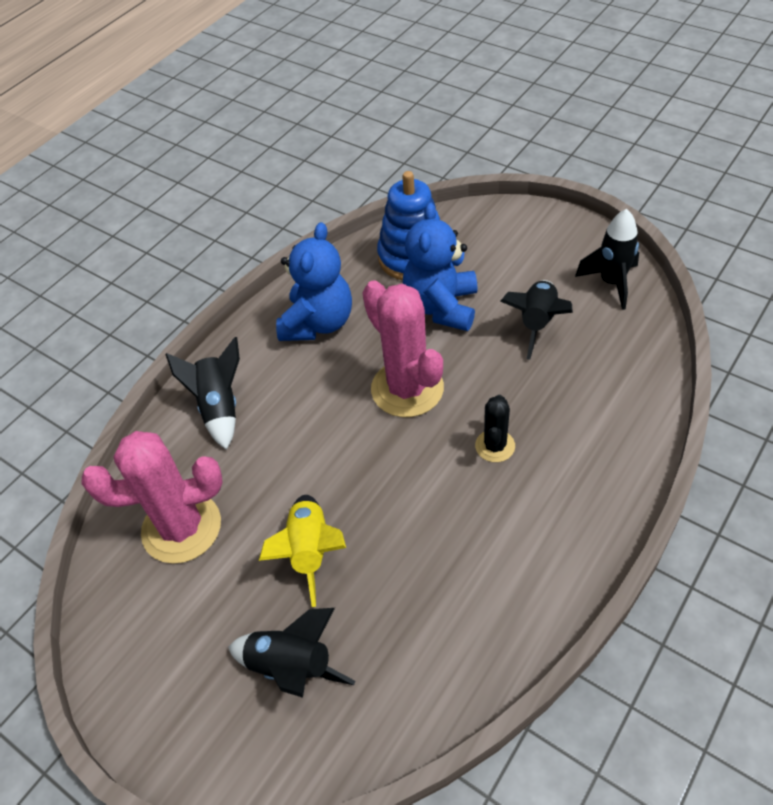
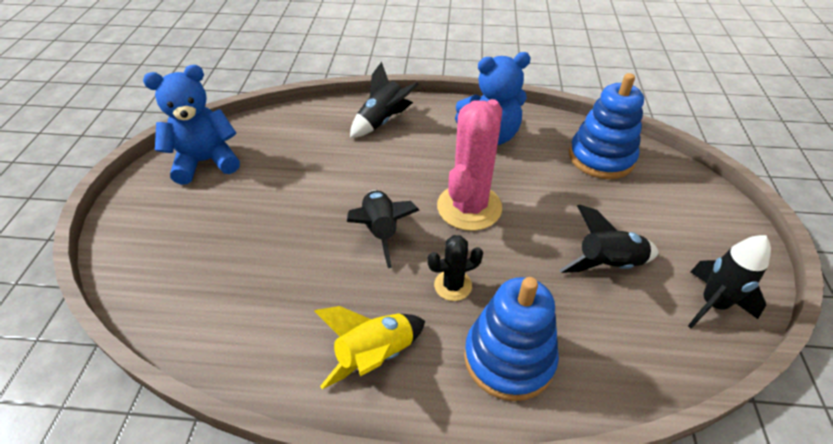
camera: 55 degrees right, 5 degrees down
(181, 528) = (281, 146): pink cactus -> none
(292, 667) = (198, 243): black rocket -> black rocket (381, 232)
(310, 551) = (293, 214): yellow rocket -> yellow rocket (375, 355)
(441, 307) = (567, 194): blue teddy bear -> blue teddy bear (206, 161)
(592, 441) = (509, 358): none -> blue stacking toy

